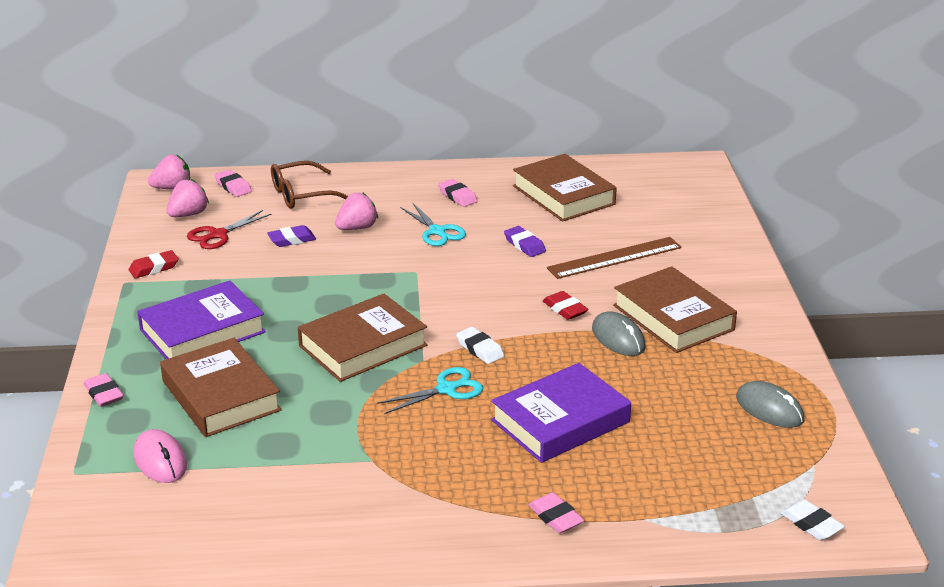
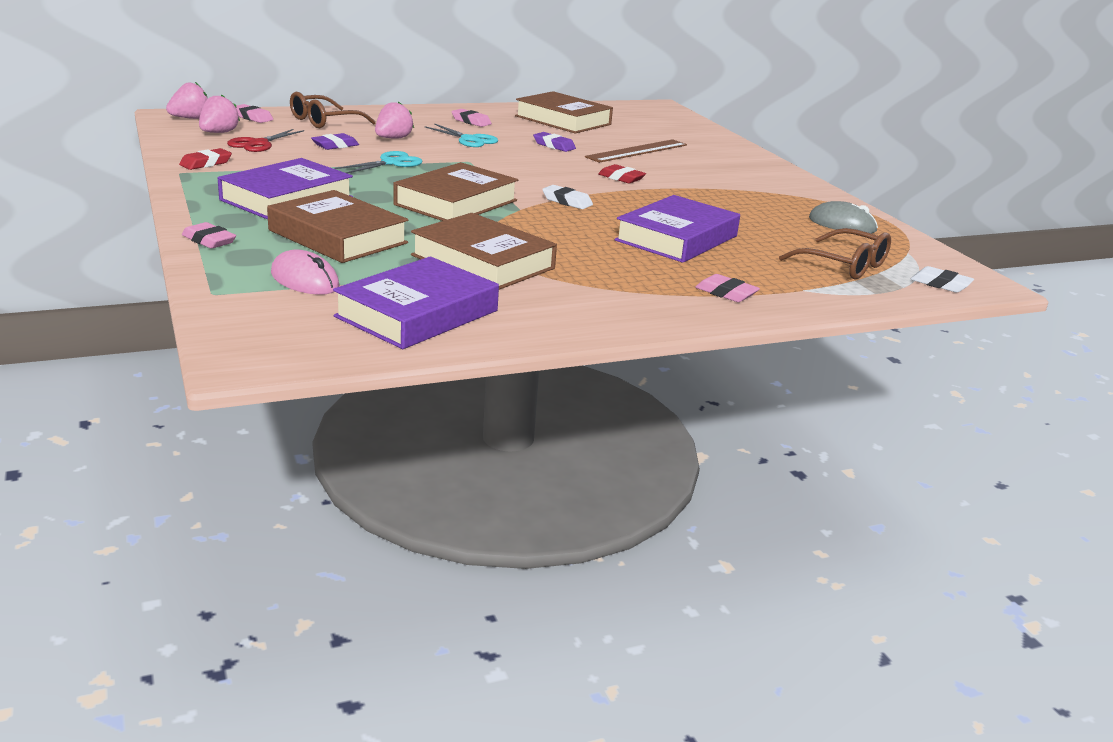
camera: 20 degrees left, 5 degrees down
(235, 519) = (417, 314): none -> purple book
(446, 389) = (557, 225): turquoise scissors -> turquoise scissors (391, 163)
(618, 338) = (681, 192): grey mouse -> none
(673, 317) = (716, 180): brown book -> brown book (483, 262)
(720, 482) = (844, 265): none -> brown glasses

